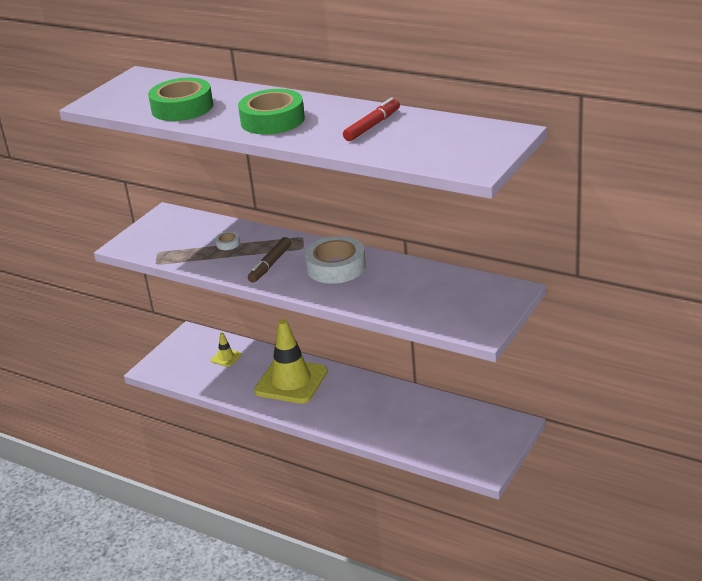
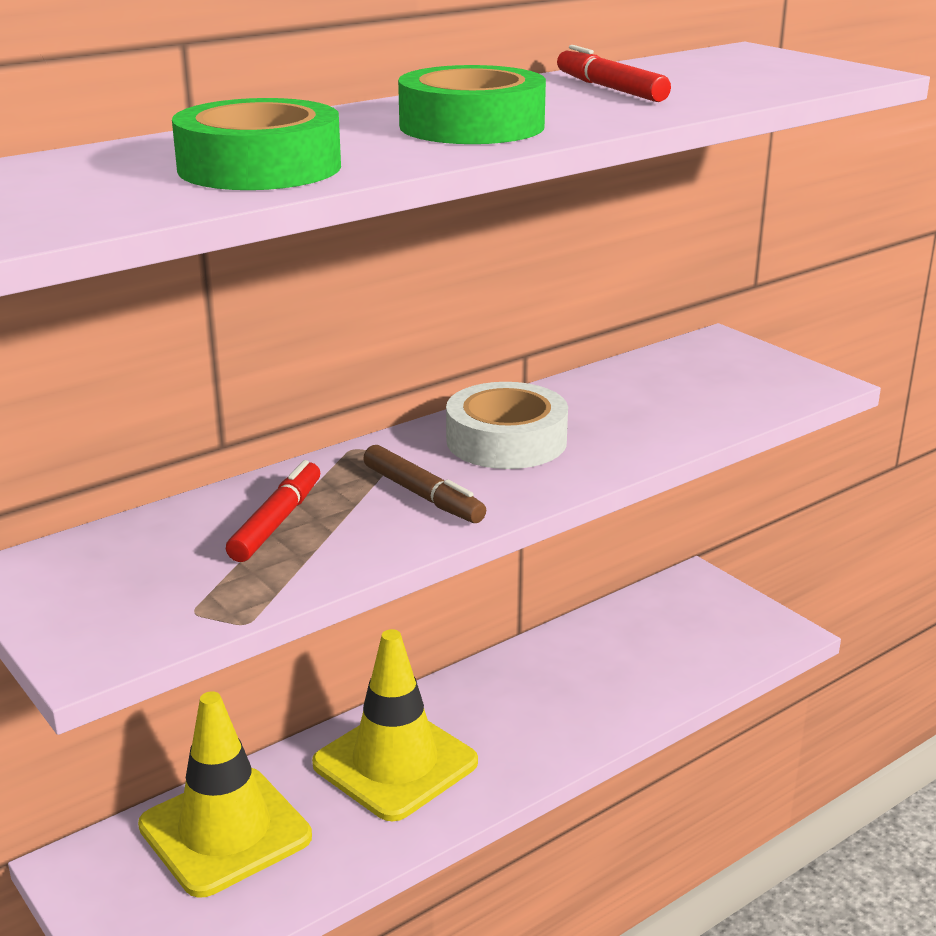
camera: 70 degrees left, 5 degrees down
(226, 357) = (225, 831): yellow traffic cone -> yellow traffic cone, size x2.37
(228, 244) = (276, 522): white tape -> red marker

